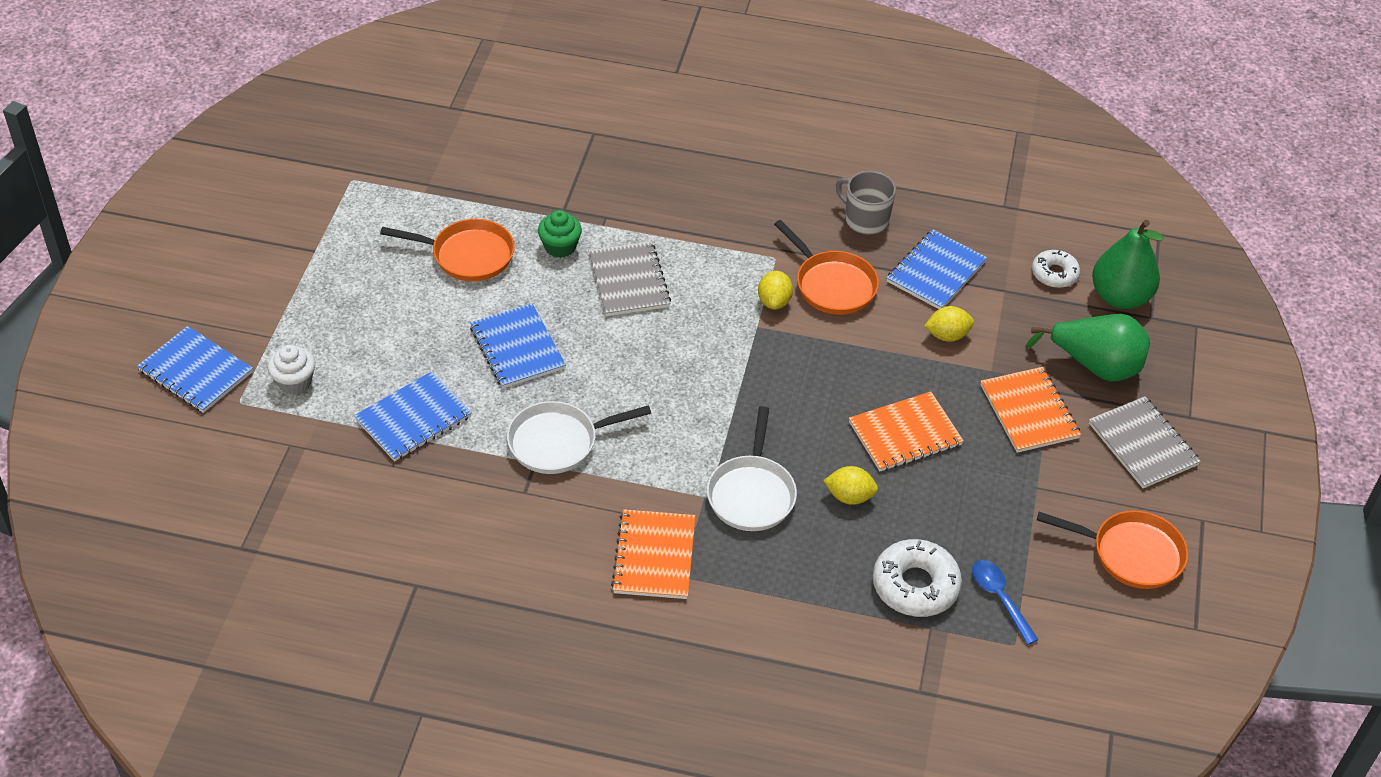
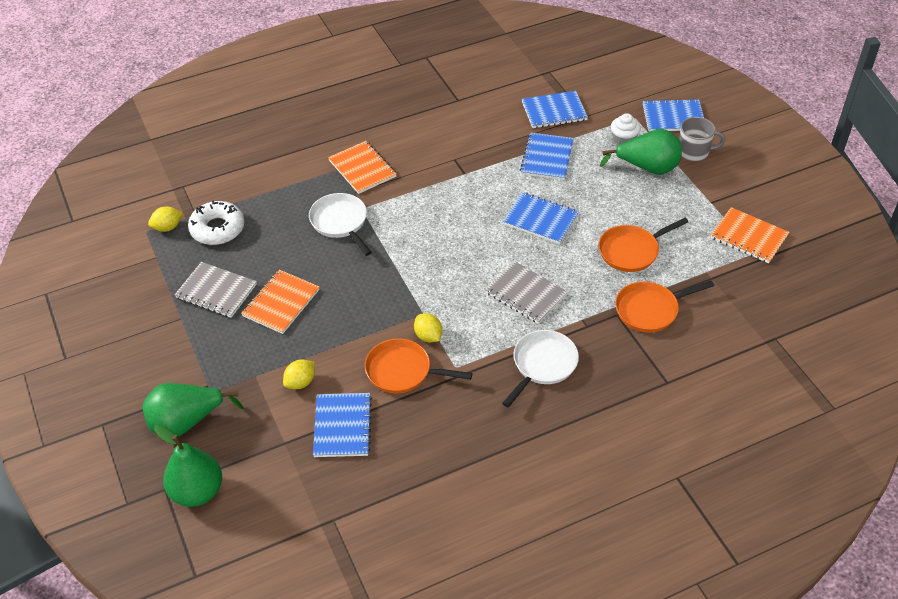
camera: 145 degrees right, 0 degrees up
(319, 478) = (554, 111): none -> blue notebook
(321, 330) = (647, 168): none -> green pear
(558, 442) = (464, 189): white pan -> white pan (542, 365)
(560, 247) = (589, 289): green cupcake -> none
(849, 496) = (286, 251): yellow lemon -> yellow lemon (167, 227)
(865, 220) = (423, 436): grey mug -> grey mug (694, 152)
(999, 598) = (167, 248): blue spoon -> none
(1029, 411) = (213, 362): orange notebook -> orange notebook (749, 237)
(1054, 274) = (257, 480): white donut -> none
(1131, 553) = (102, 312): orange pan -> orange pan (650, 310)
(1143, 444) = (126, 385): grey notebook -> grey notebook (216, 291)

